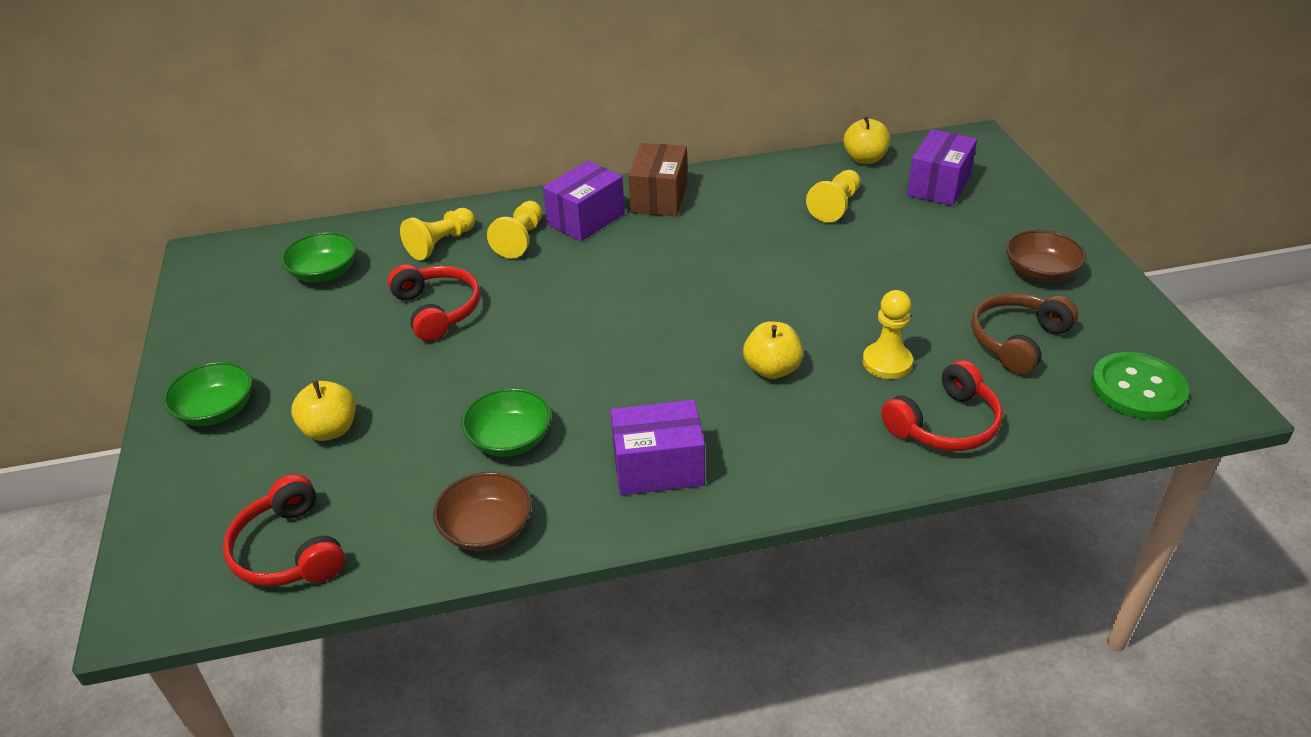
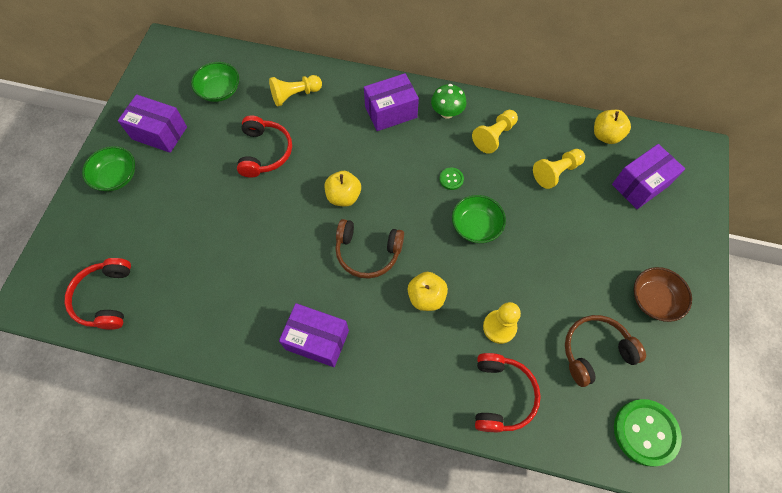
camera: 25 degrees right, 25 degrees up
(258, 343) = (159, 133): none -> purple box
(330, 430) = (164, 220): yellow apple -> yellow apple (343, 196)
(487, 529) = (205, 336): brown bowl -> none
(510, 439) = (251, 276): green bowl -> green bowl (476, 226)
(520, 240) = (342, 113): yellow pawn -> yellow pawn (494, 136)
(659, 198) = (447, 112): brown box -> green mushroom
(659, 356) = (367, 252): none -> brown headphones
(713, 253) = (451, 179): none -> green button
(945, 424) = (501, 395): red headphones -> red headphones turned 75 degrees counterclockwise

